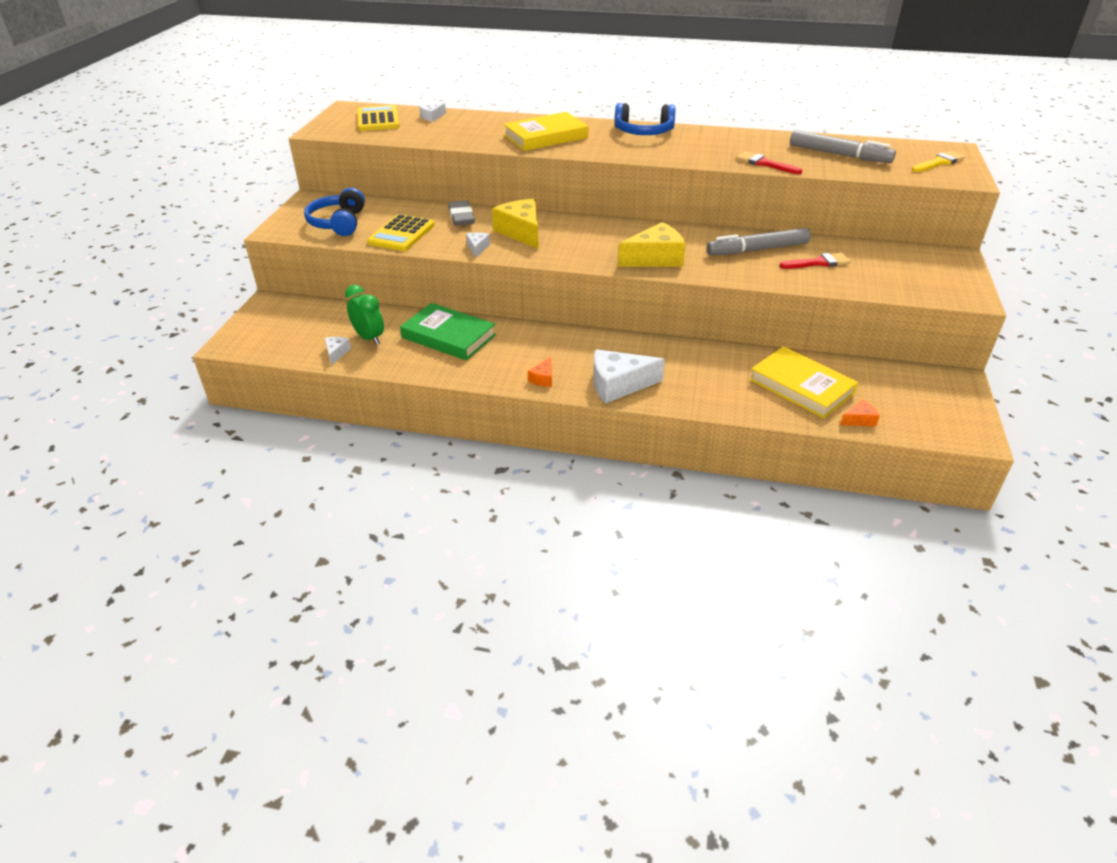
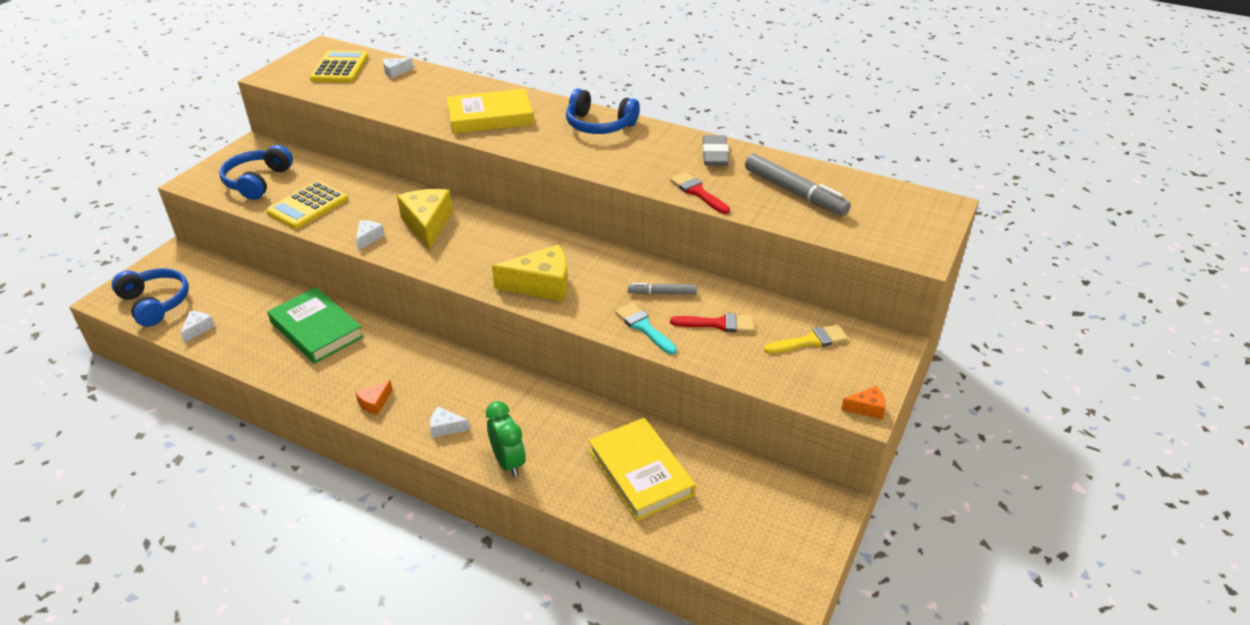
camera: 15 degrees right, 0 degrees up
(279, 341) = (155, 303): none -> blue headphones
(369, 338) = (240, 316): green clock -> green clock (508, 462)
(461, 217) = (381, 193): grey eraser -> grey eraser (715, 155)
(618, 385) = (446, 427): white cheese -> white cheese, size x0.48
(757, 250) = (662, 293): grey marker -> grey marker, size x0.55
(762, 273) = (643, 327): none -> turquoise brush
(859, 420) = (675, 532): orange cheese -> orange cheese (867, 408)
(939, 162) = (906, 223): yellow brush -> yellow brush (810, 341)

